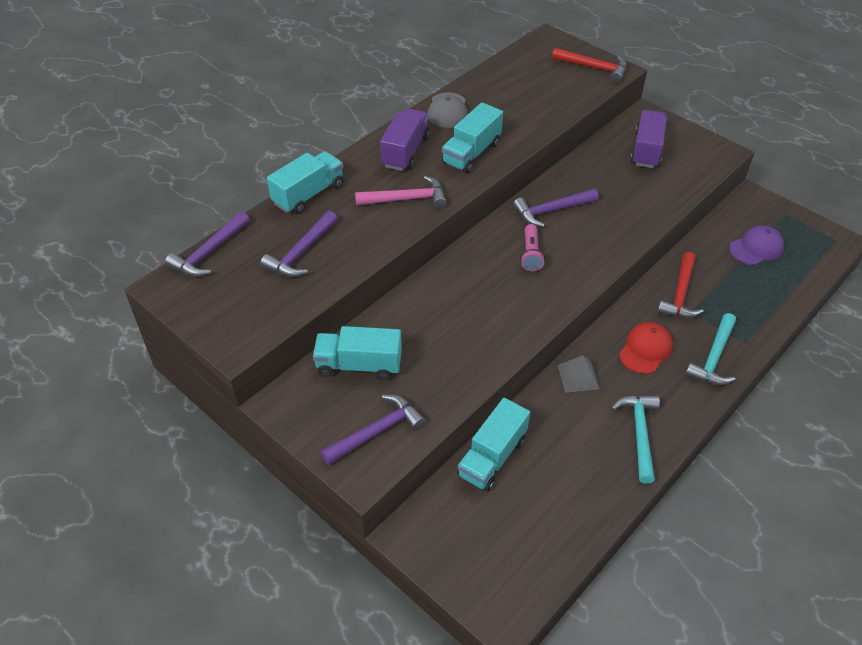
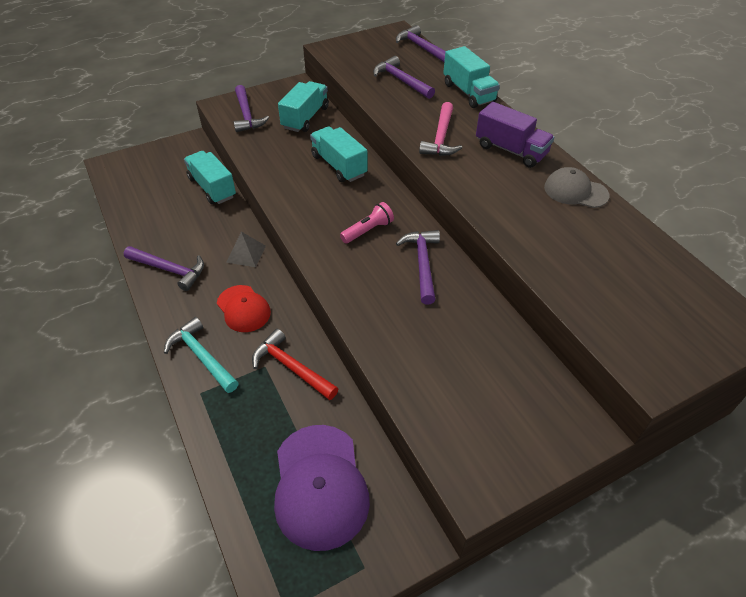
camera: 110 degrees right, 0 degrees up
(471, 153) = (495, 190): turquoise truck -> turquoise truck (339, 165)
(531, 254) = (368, 230): pink flashlight -> pink flashlight turned 120 degrees clockwise
(593, 68) = (659, 350): red hammer -> none
(639, 434) = (169, 270): turquoise hammer -> purple hammer
(646, 150) = (503, 393): purple truck -> none
(756, 248) = (320, 486): purple cap -> purple cap, size x1.64

